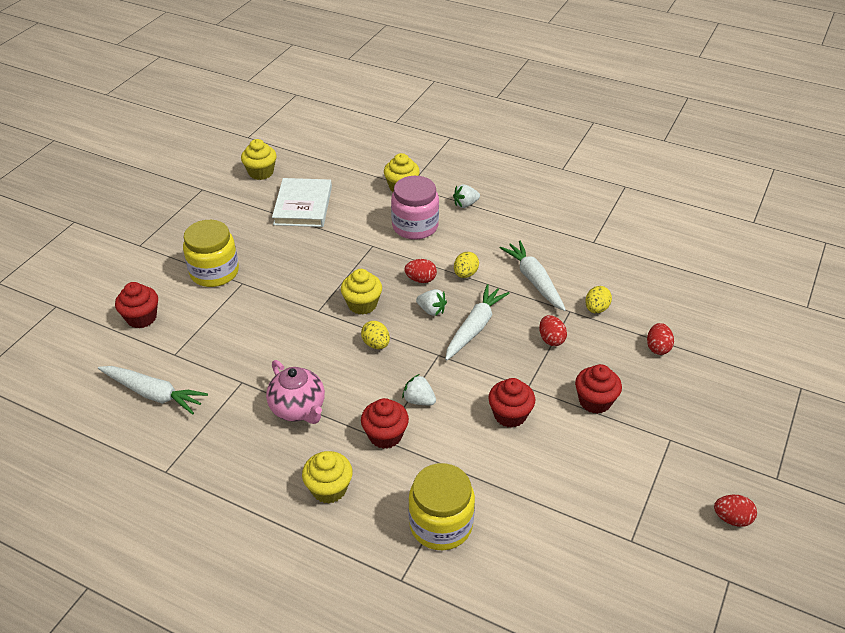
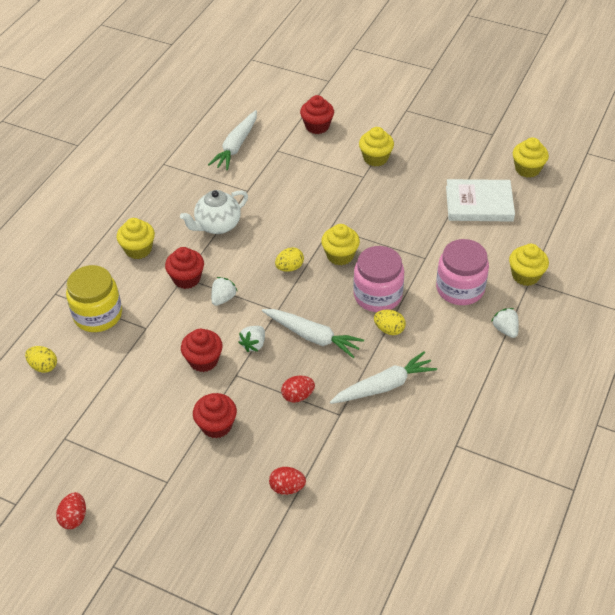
camera: 90 degrees right, 5 degrees up
(214, 272) = (375, 158): yellow jar -> yellow cupcake
(298, 409) = (217, 225): pink teapot -> white teapot
(421, 279) = (377, 295): red egg -> pink jar
(431, 310) = (334, 304): white strawberry -> white strawberry (254, 344)
(596, 309) = (343, 438): yellow egg -> yellow egg (43, 366)

